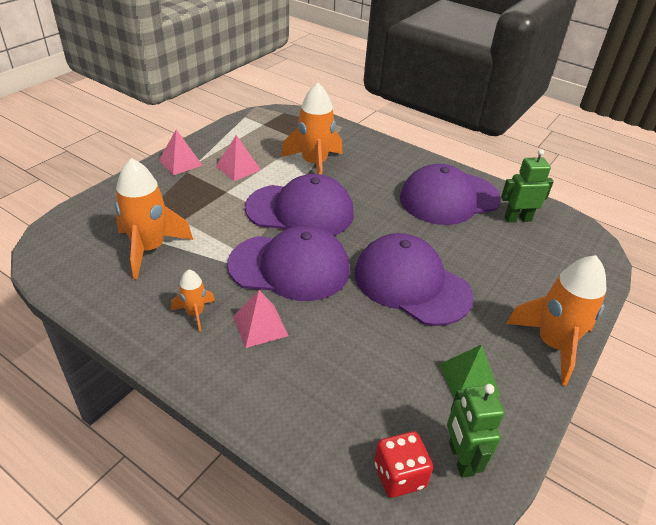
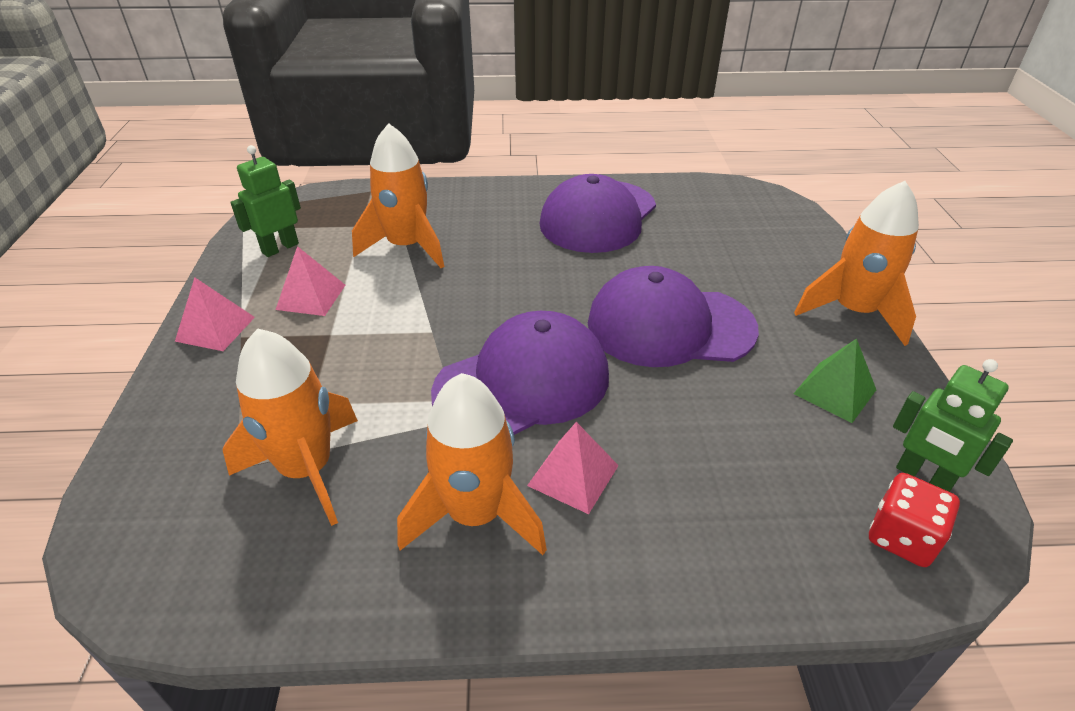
camera: 35 degrees left, 0 degrees up
(195, 313) = (475, 514): orange rocket -> orange rocket, size x1.96
(300, 211) = (455, 310): purple cap -> none
(517, 219) = (683, 206): green robot -> green robot (280, 248)

